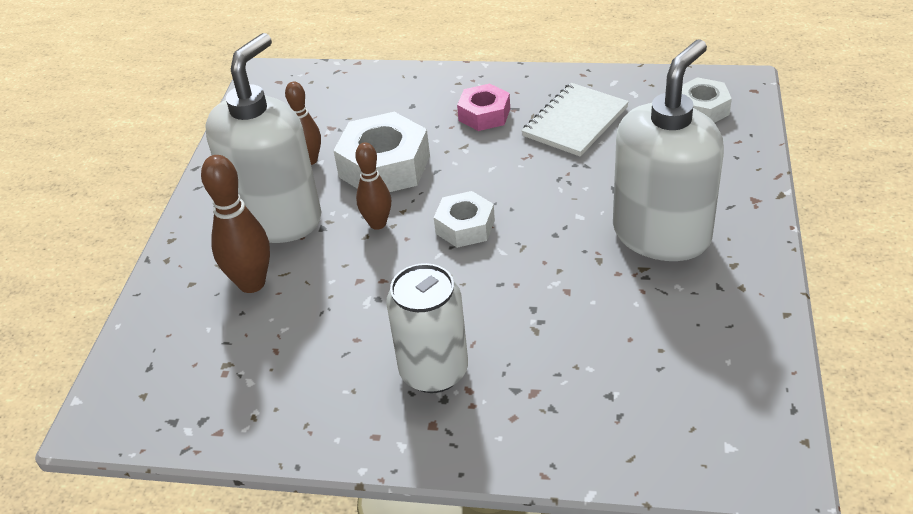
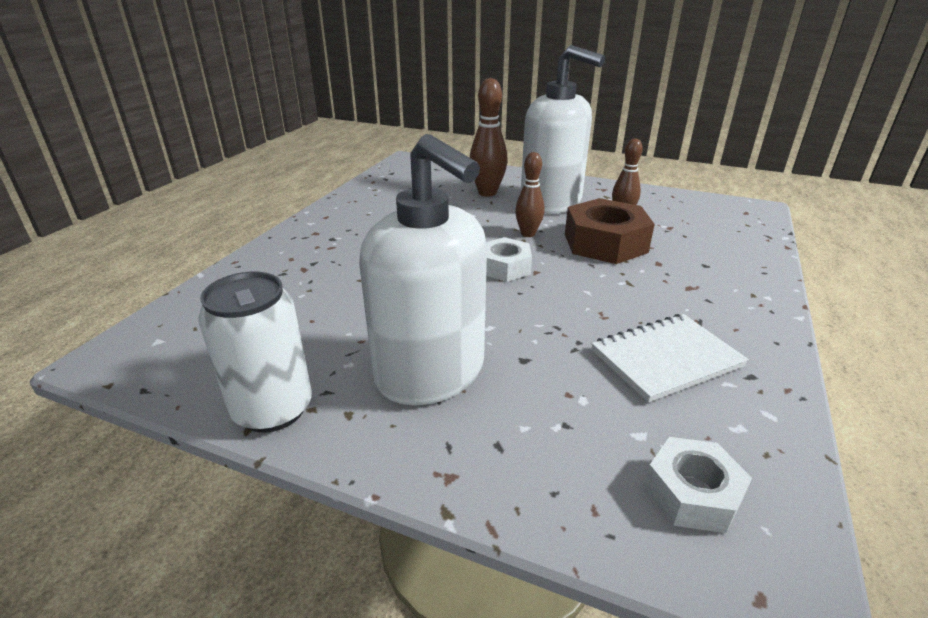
camera: 100 degrees right, 10 degrees down
(384, 166) = (605, 243): white nut -> brown nut
(434, 371) = (358, 238): white can -> white can (273, 409)
(484, 114) = (686, 301): pink nut -> none
(575, 122) = (666, 358): white notebook -> white notebook turned 75 degrees counterclockwise

